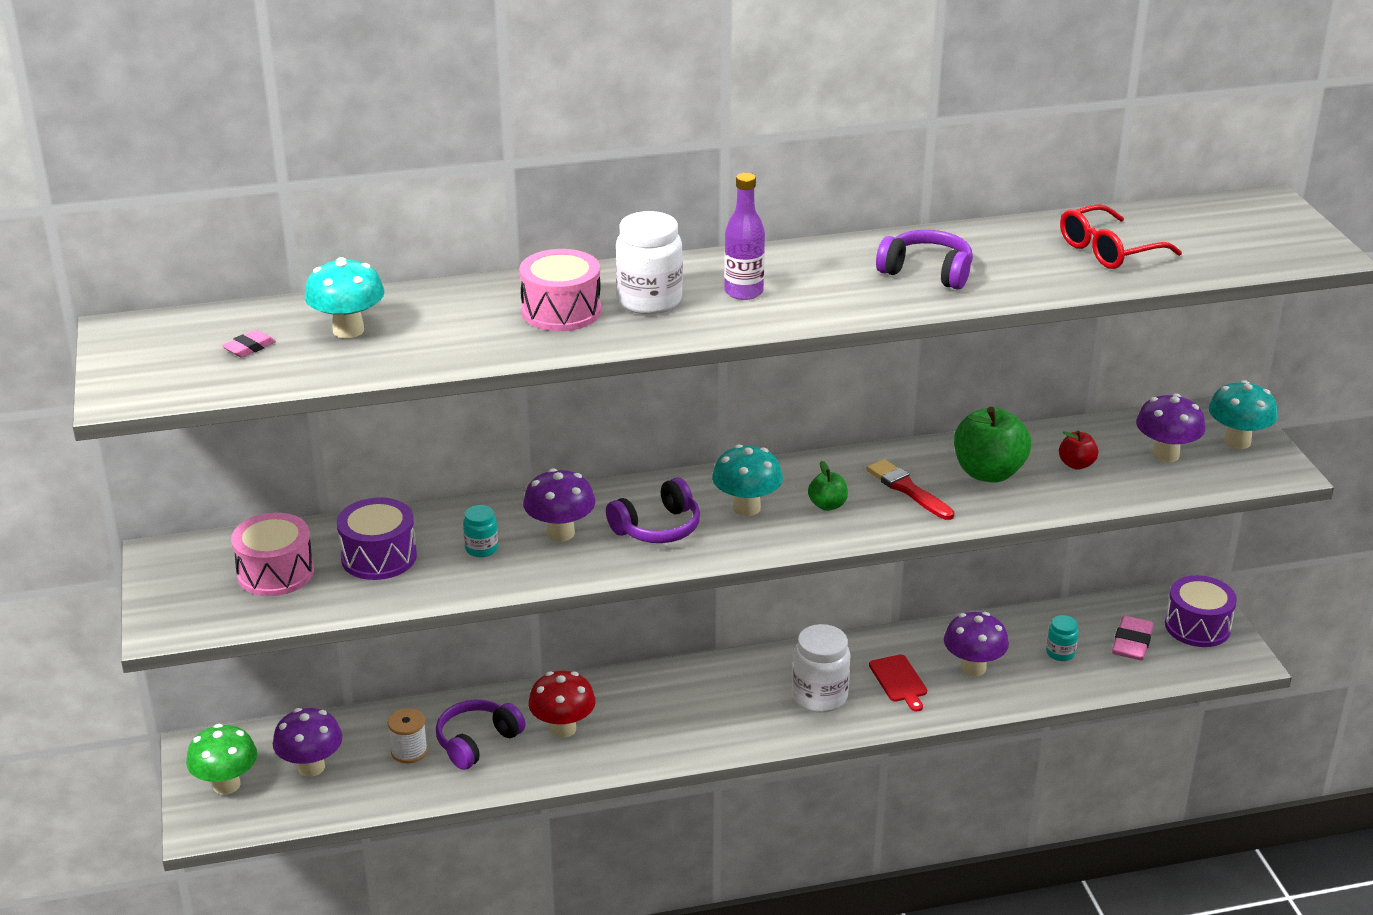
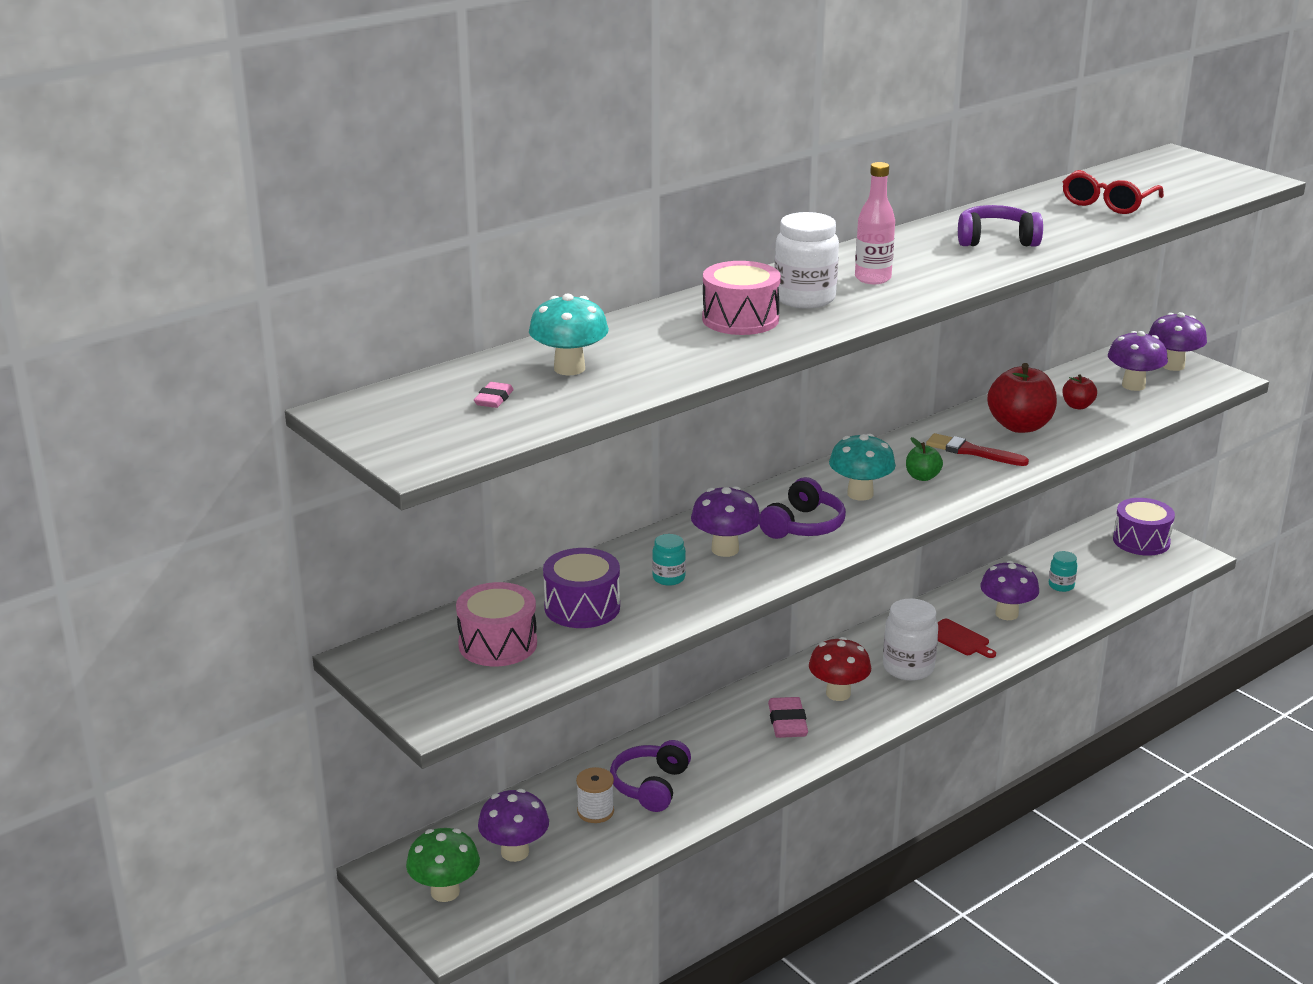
camera: 25 degrees left, 5 degrees down
(563, 728) = (717, 753): red mushroom -> red mushroom (838, 693)
(743, 292) = (872, 278): purple bottle -> pink bottle
(988, 473) = (1020, 426): green apple -> red apple
(1132, 643) = (1106, 565): pink eraser -> pink eraser (787, 722)
(1237, 441) = (1173, 366): turquoise mushroom -> purple mushroom

